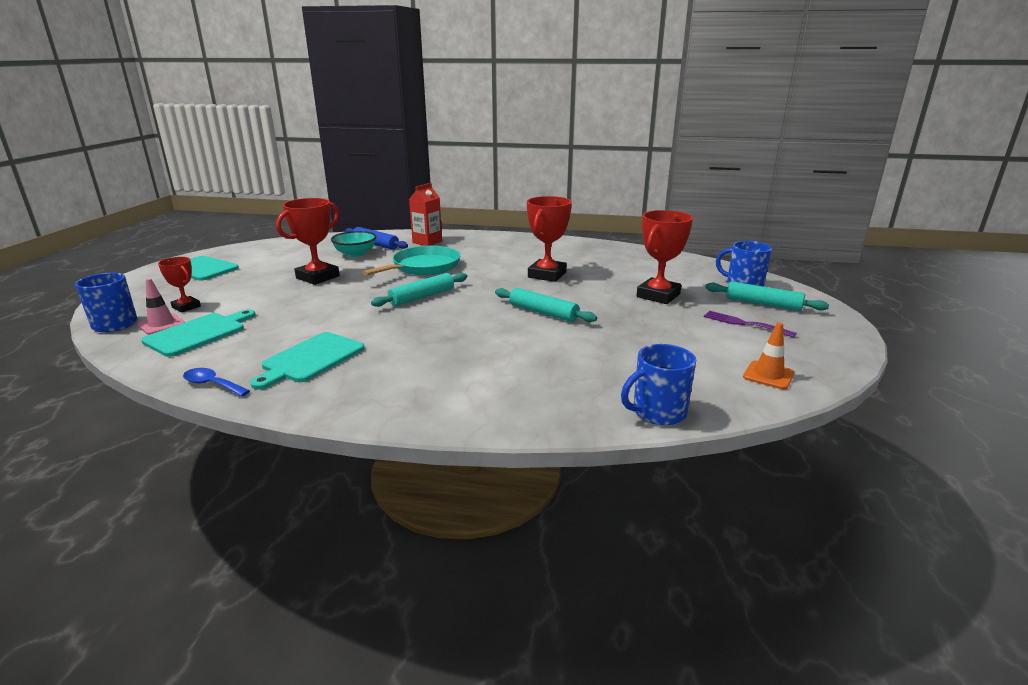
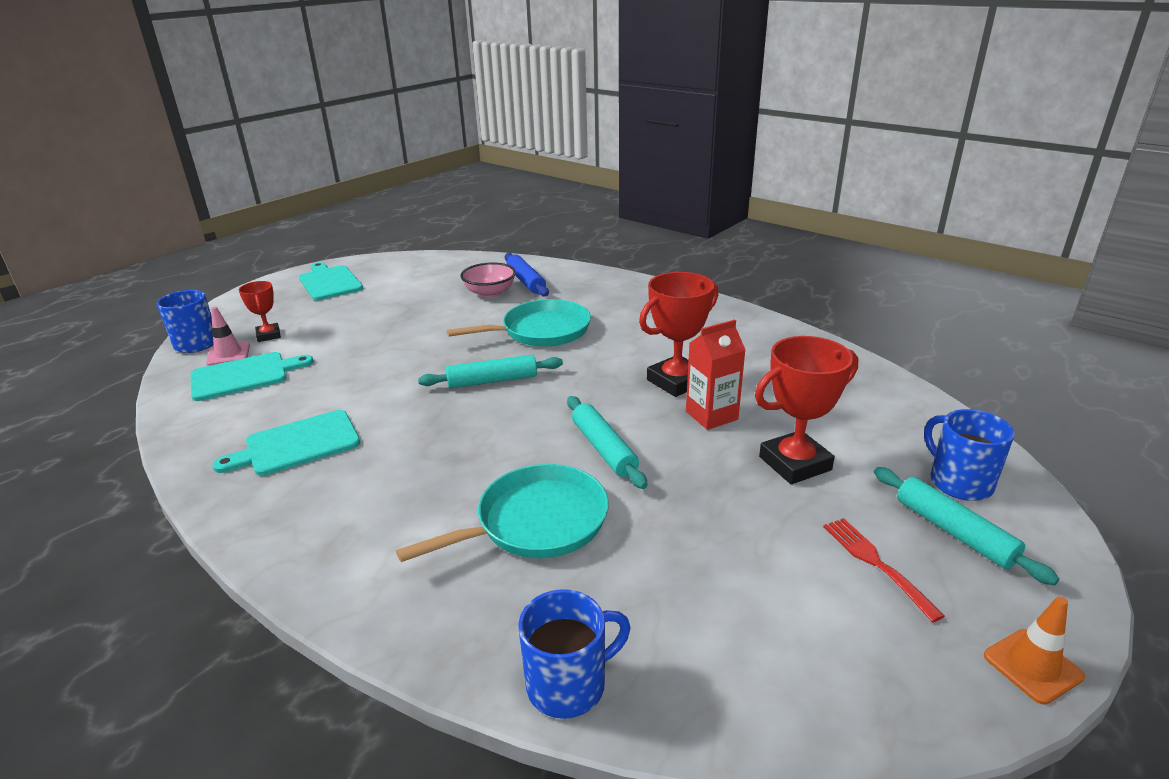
camera: 30 degrees right, 5 degrees up
(212, 384) = (189, 451): blue spoon -> none
(318, 277) = (419, 321): red trophy -> none
(355, 254) = (490, 293): turquoise bowl -> pink bowl
(427, 242) = (586, 289): red carton -> red carton (711, 415)
(545, 353) = (536, 522): none -> turquoise pan
(658, 412) = (568, 684): blue mug -> blue mug turned 150 degrees clockwise
(744, 324) = (876, 563): purple fork -> red fork
(768, 375) = (804, 684): orange traffic cone -> orange traffic cone (1032, 666)

